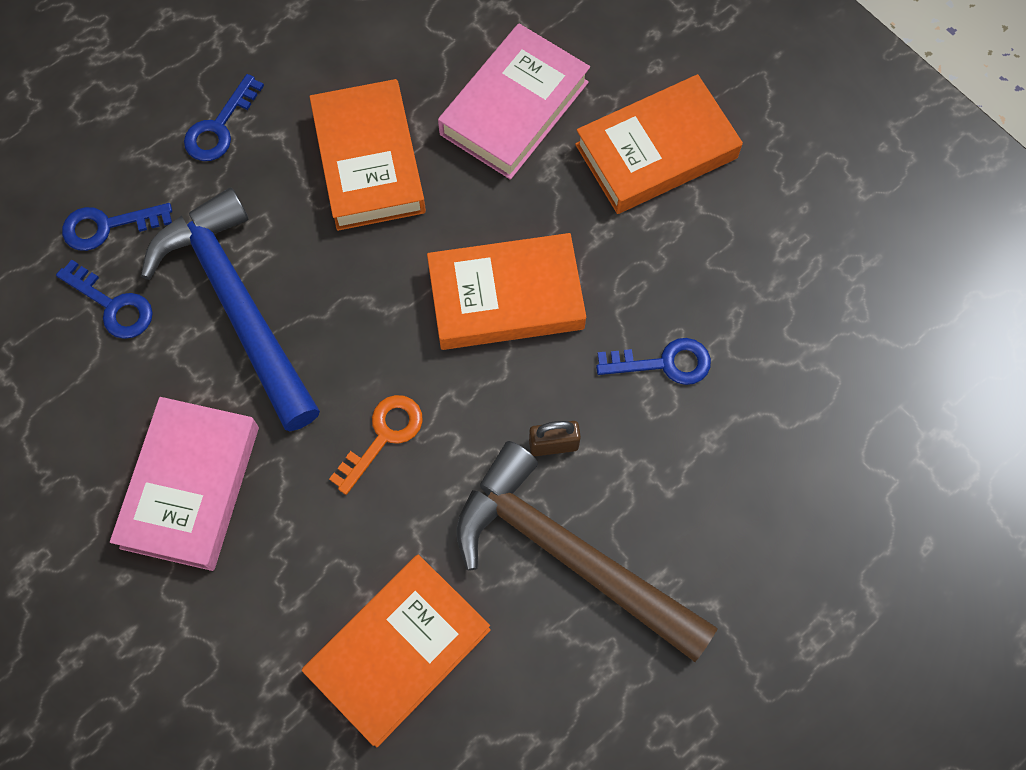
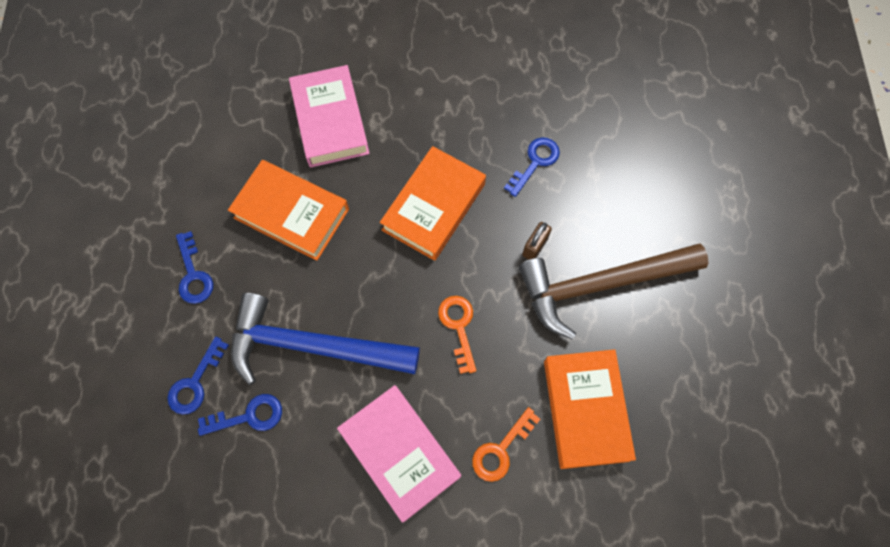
camera: 50 degrees left, 0 degrees up
(278, 591) = (501, 450): none -> orange key
(656, 151) = (418, 77): orange book -> none

